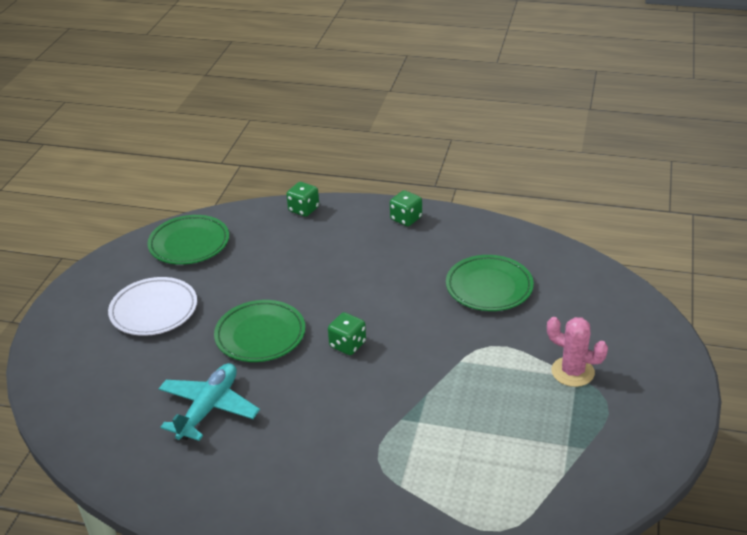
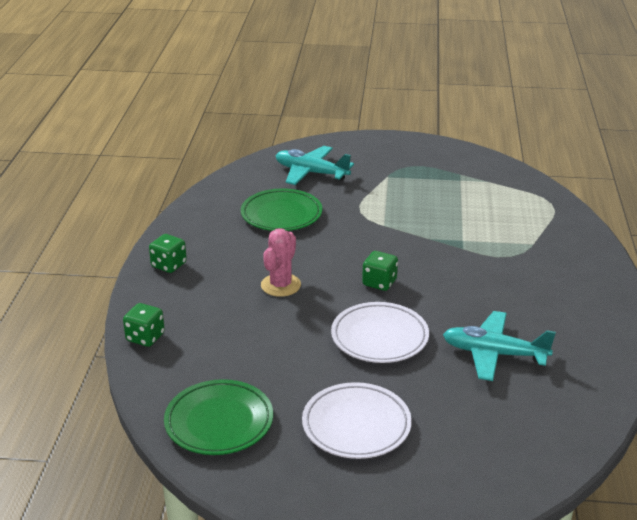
camera: 100 degrees left, 5 degrees down
(260, 335) = (379, 337): green plate -> white plate
(572, 372) = (382, 178): pink cactus -> pink cactus (281, 285)
(584, 314) = (311, 173): none -> turquoise plane

